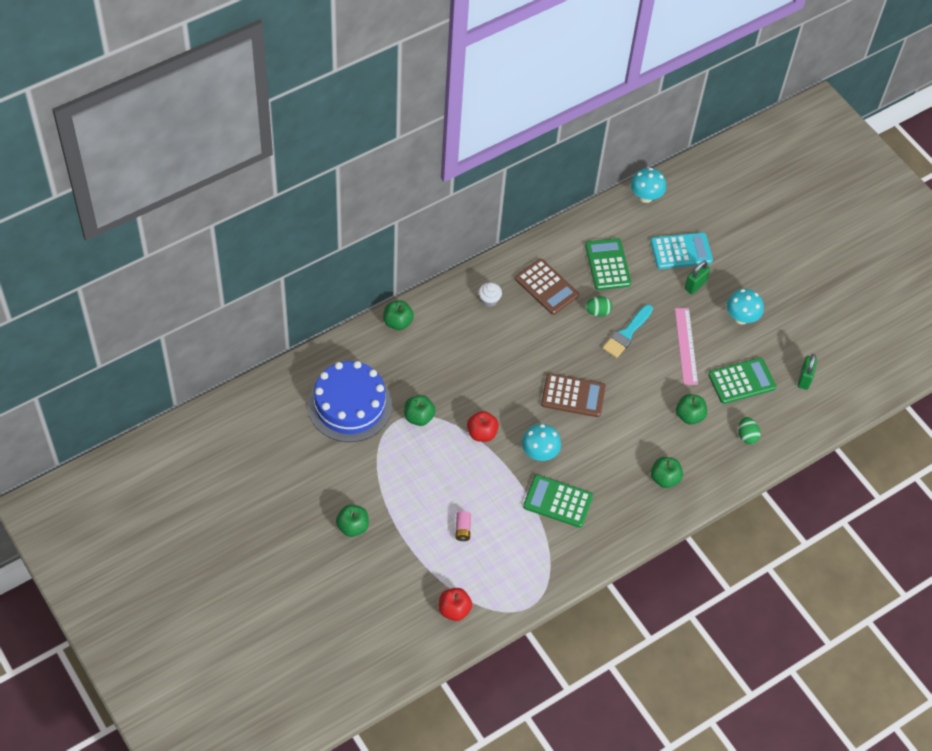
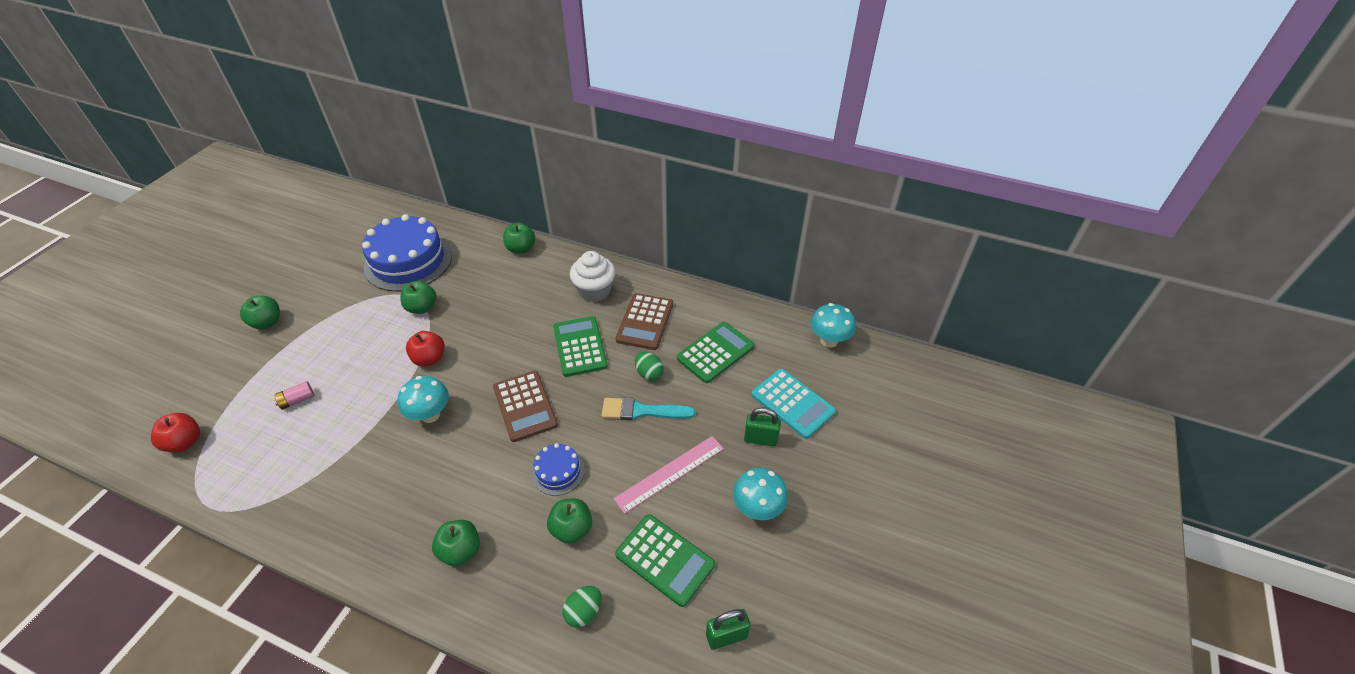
camera: 60 degrees right, 10 degrees down
(489, 300) = (594, 291): white cupcake -> white cupcake, size x1.74
(558, 501) = (372, 461): green calculator -> green calculator (580, 346)
(642, 403) = (558, 471): none -> blue cake

